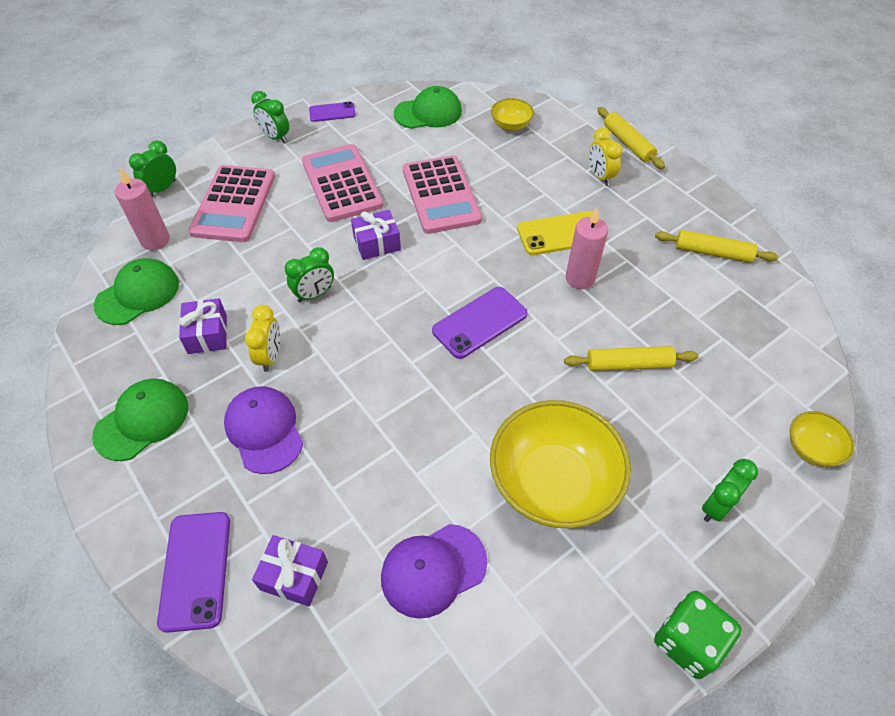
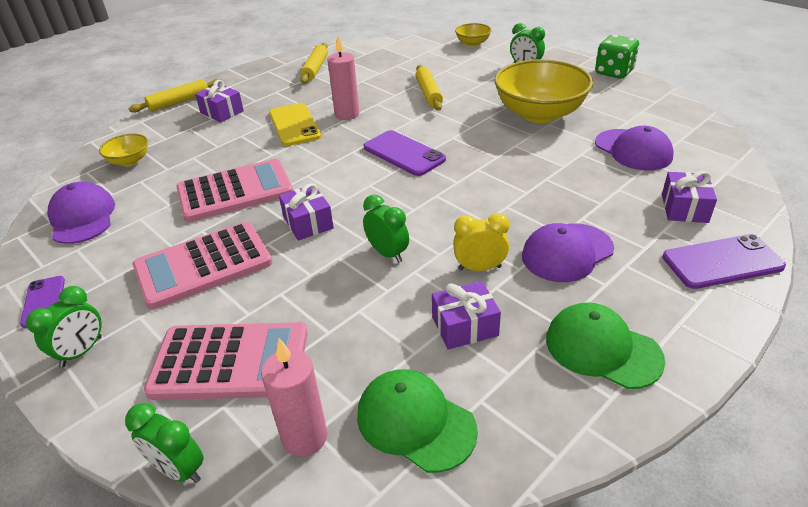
camera: 95 degrees left, 15 degrees down
(428, 113) = (82, 217): green cap -> purple cap
(600, 176) = (222, 112): yellow clock -> purple gift

